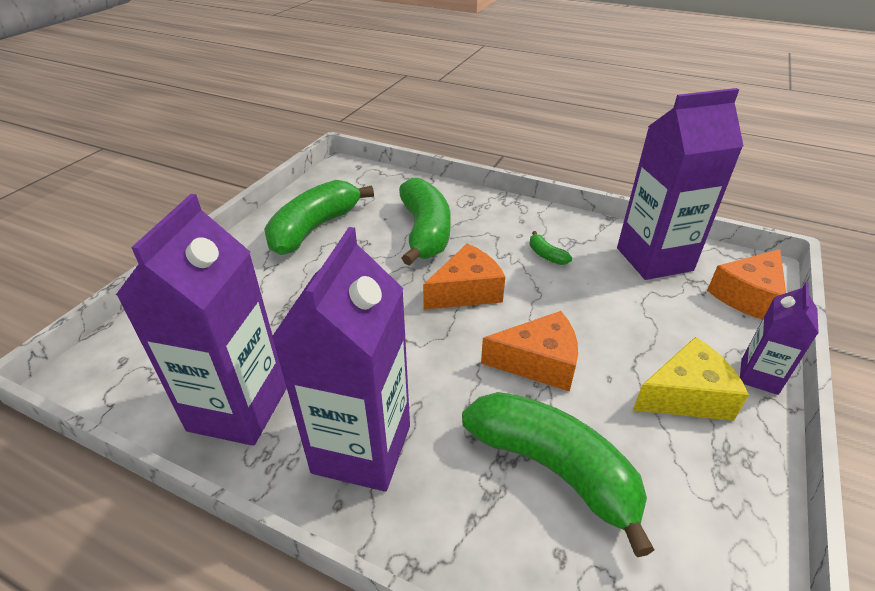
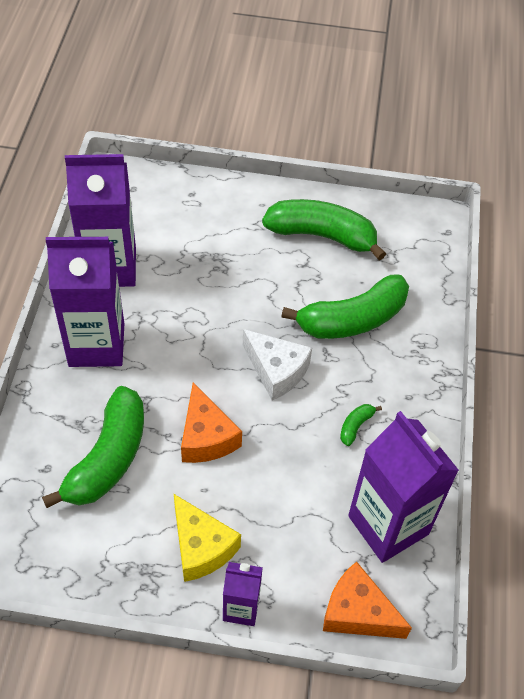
camera: 70 degrees right, 15 degrees up
(466, 291) = (276, 371): orange cheese -> white cheese

